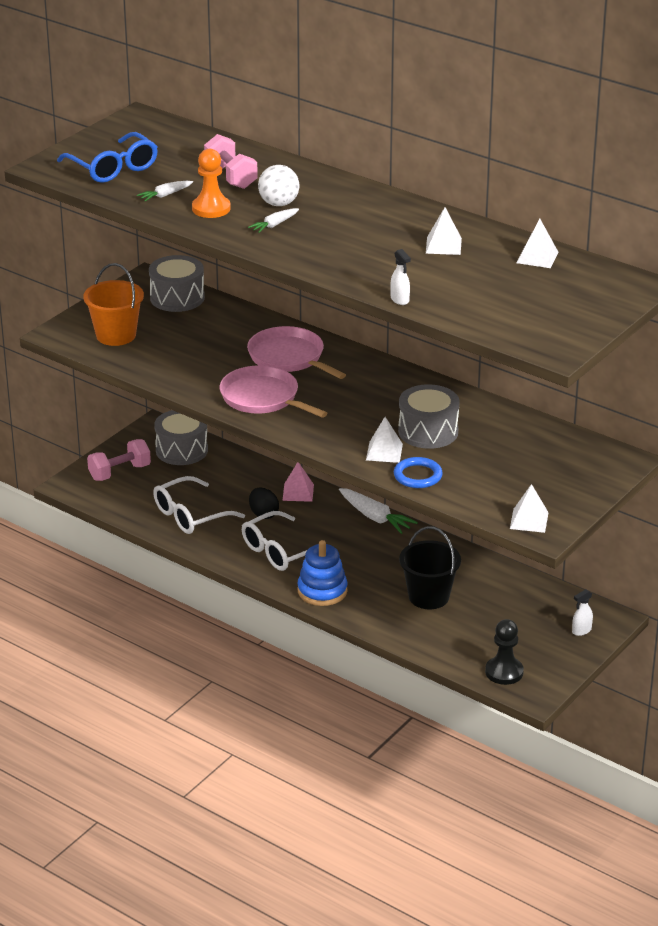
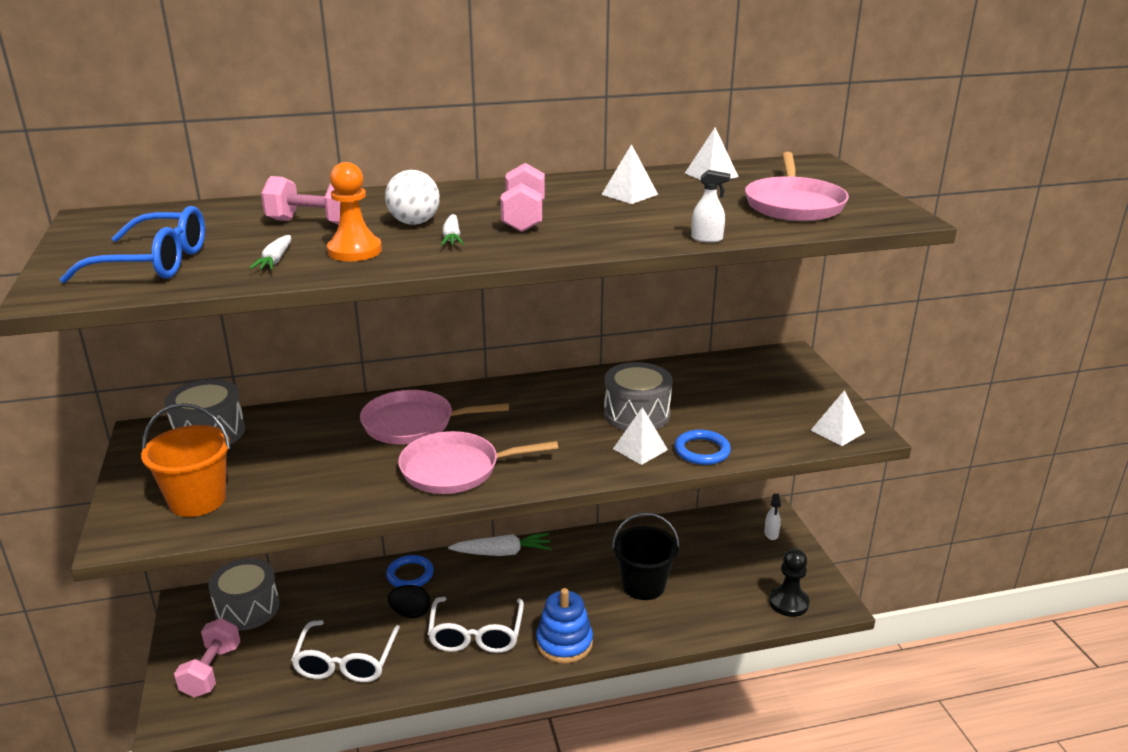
camera: 50 degrees left, 5 degrees down
(298, 492) = (410, 574): pink pyramid -> blue ring
(341, 231) = (523, 218): none -> pink dumbbell
(519, 306) = (794, 204): none -> pink pan

